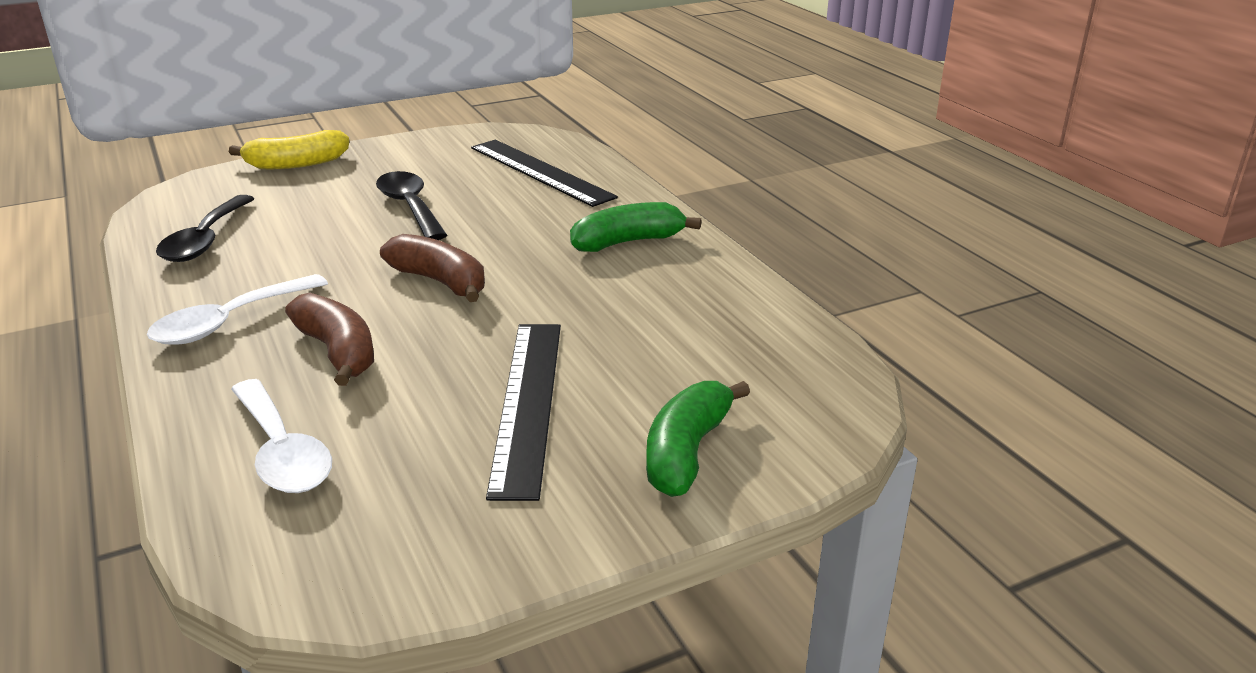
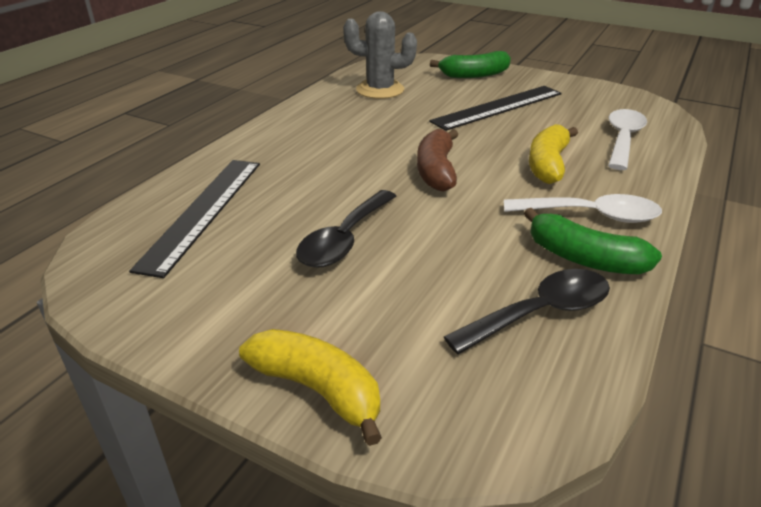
camera: 125 degrees left, 5 degrees up
(338, 352) = (548, 164): brown banana -> yellow banana
(628, 242) = (304, 136): green banana -> green banana (583, 258)
(718, 334) = (380, 90): none -> grey cactus

